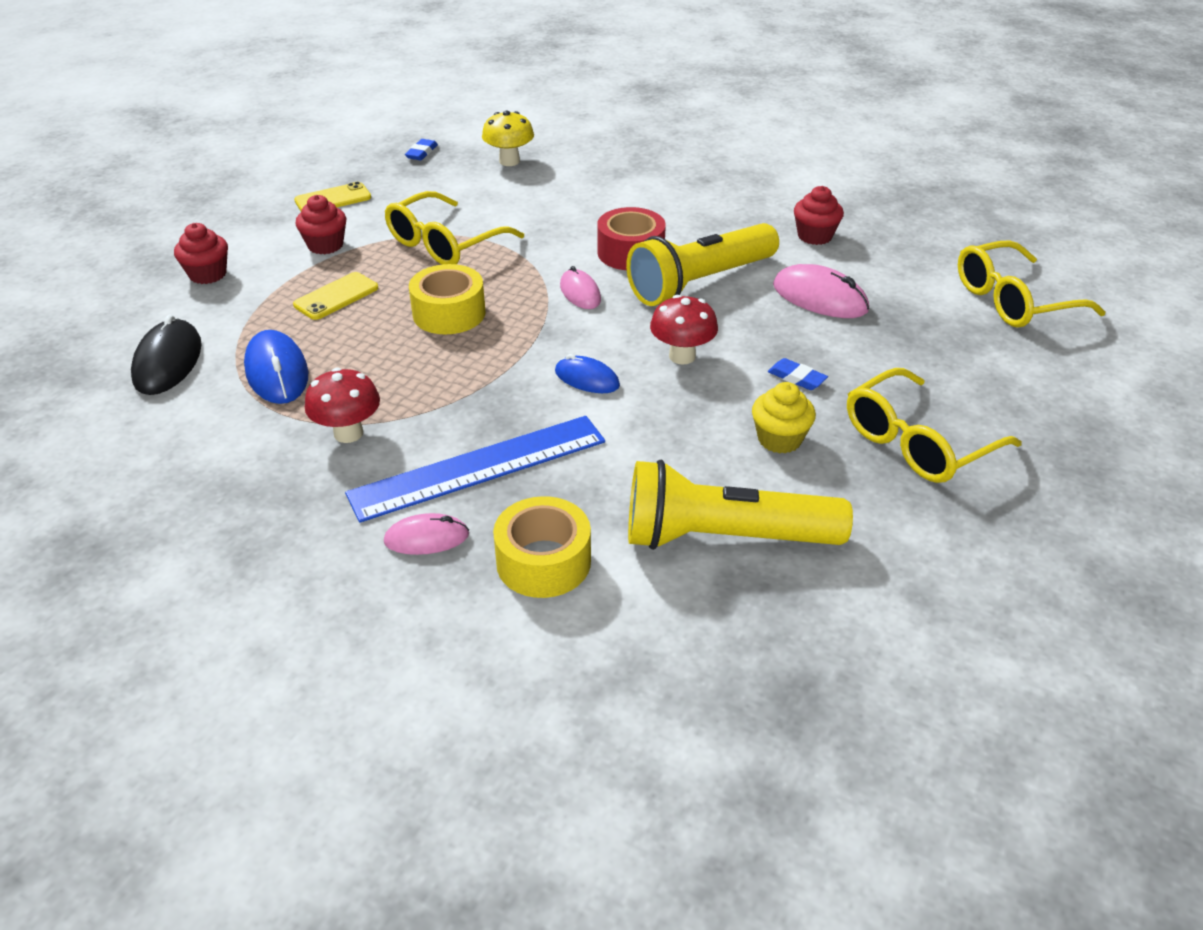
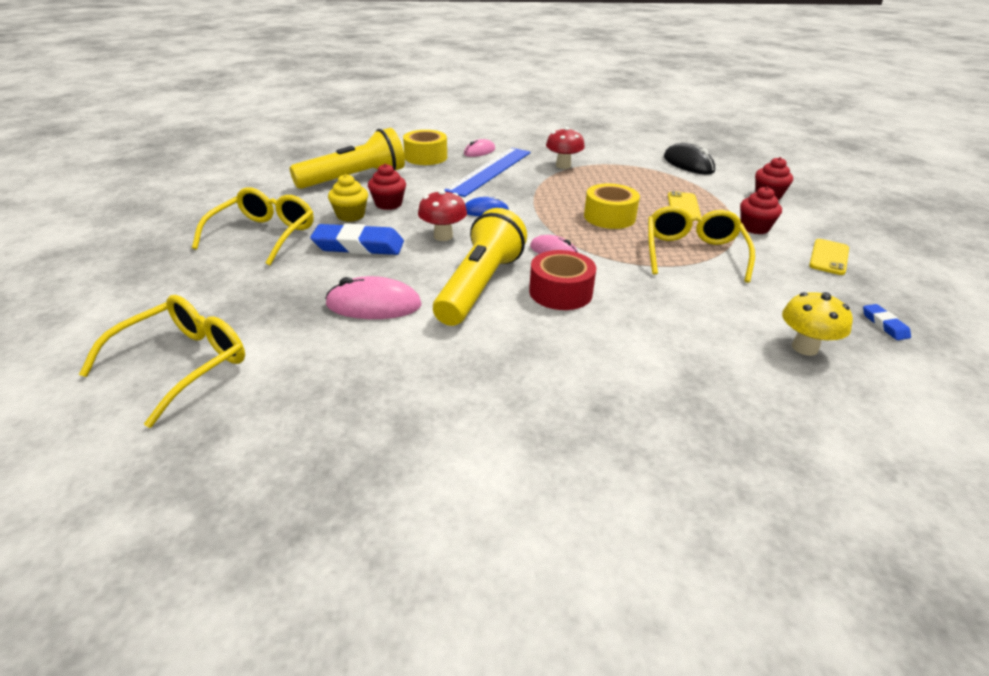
camera: 145 degrees right, 5 degrees down
(277, 372) = (636, 173): blue mouse -> none
(796, 378) = (358, 246): blue eraser -> blue eraser, size x2.06
(815, 236) = (417, 370): red cupcake -> red cupcake (388, 204)

